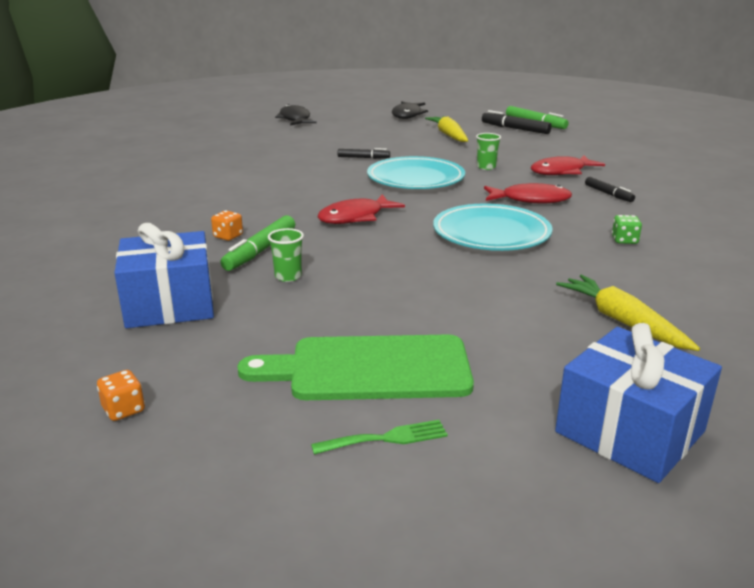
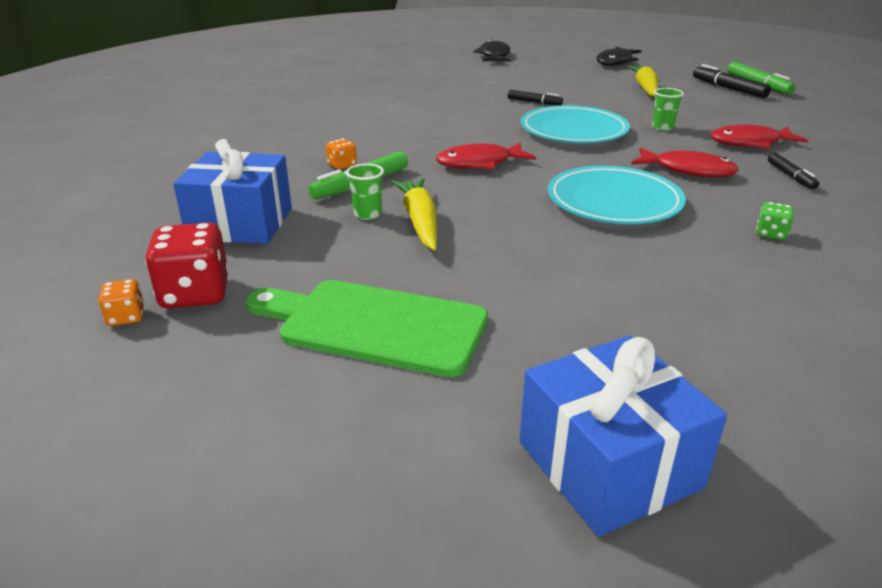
camera: 20 degrees right, 5 degrees up
(178, 375) = (195, 294): none -> red dice
(386, 438) = (335, 403): green fork -> none
(622, 321) = (697, 330): yellow carrot -> yellow carrot (420, 221)

